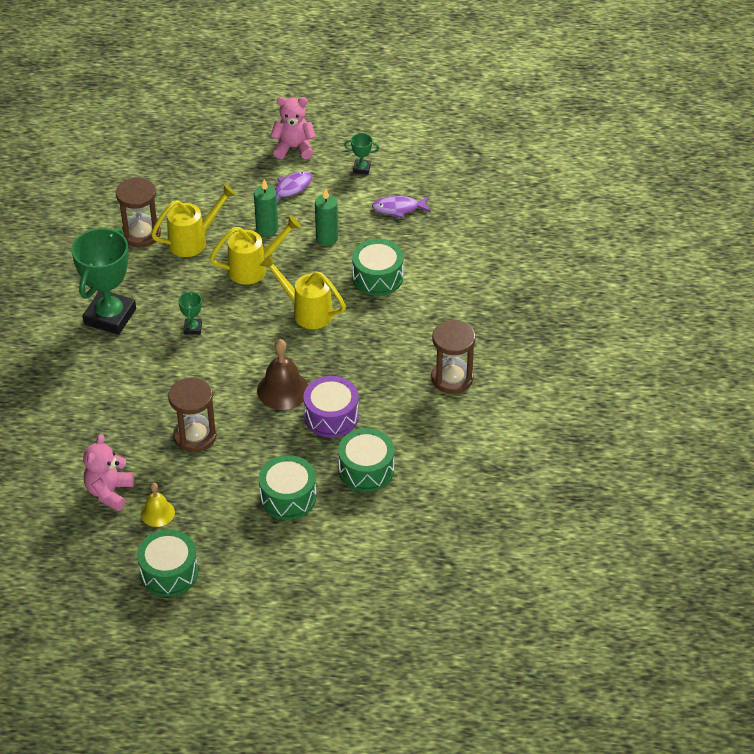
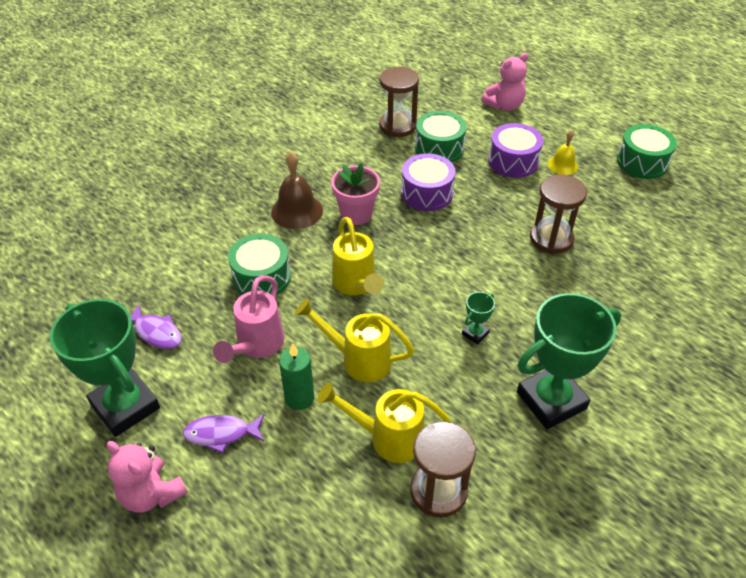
camera: 140 degrees left, 0 degrees up
(109, 492) = (657, 236): pink teddy bear -> pink teddy bear (504, 106)
(157, 513) = (625, 202): yellow bell -> yellow bell (562, 165)
(283, 390) = (445, 233): brown bell -> brown bell (297, 211)
(288, 497) = (513, 161): green drum -> purple drum
(327, 238) = (256, 346): green candle -> pink watering can
(361, 168) = (125, 406): green trophy -> green trophy, size x2.38
(367, 363) = (356, 214): none -> pink flower pot
(452, 378) = (308, 169): brown hourglass -> brown hourglass (397, 126)

